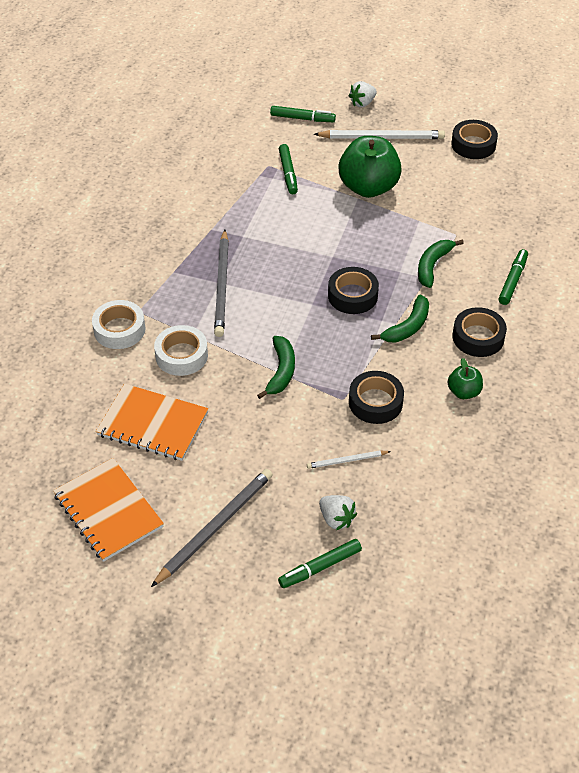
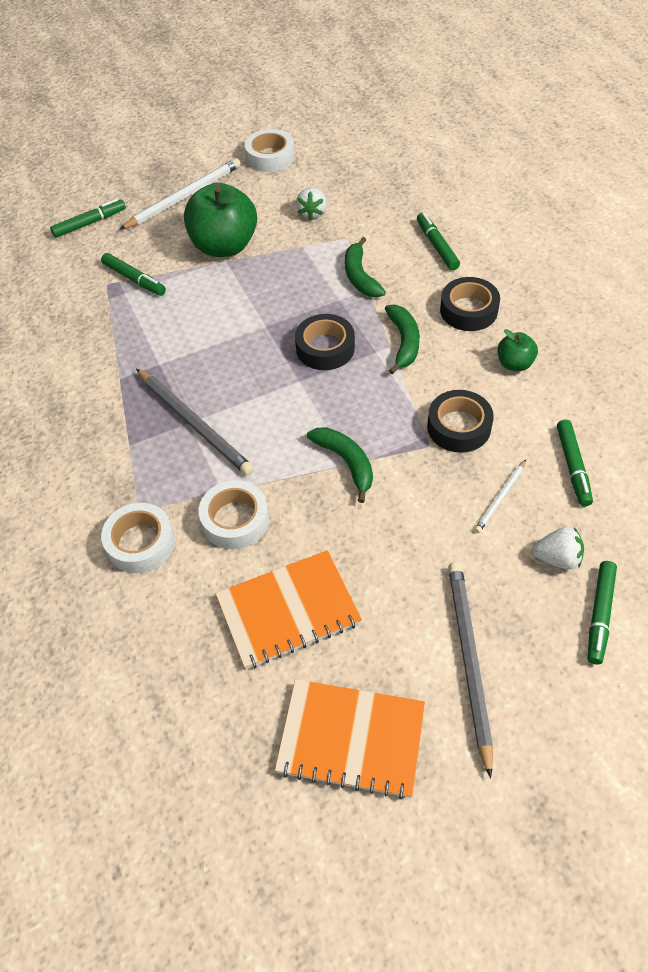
camera: 40 degrees left, 5 degrees up
(362, 103) = (131, 178): white strawberry -> white strawberry (312, 213)
(417, 479) = (572, 466): none -> green marker
(473, 145) = (270, 157): black tape -> white tape

